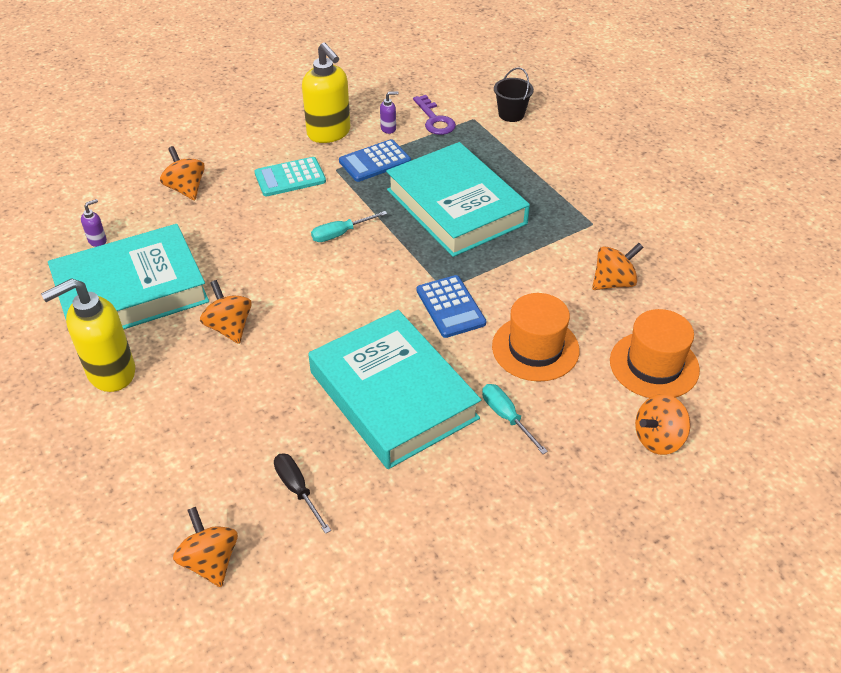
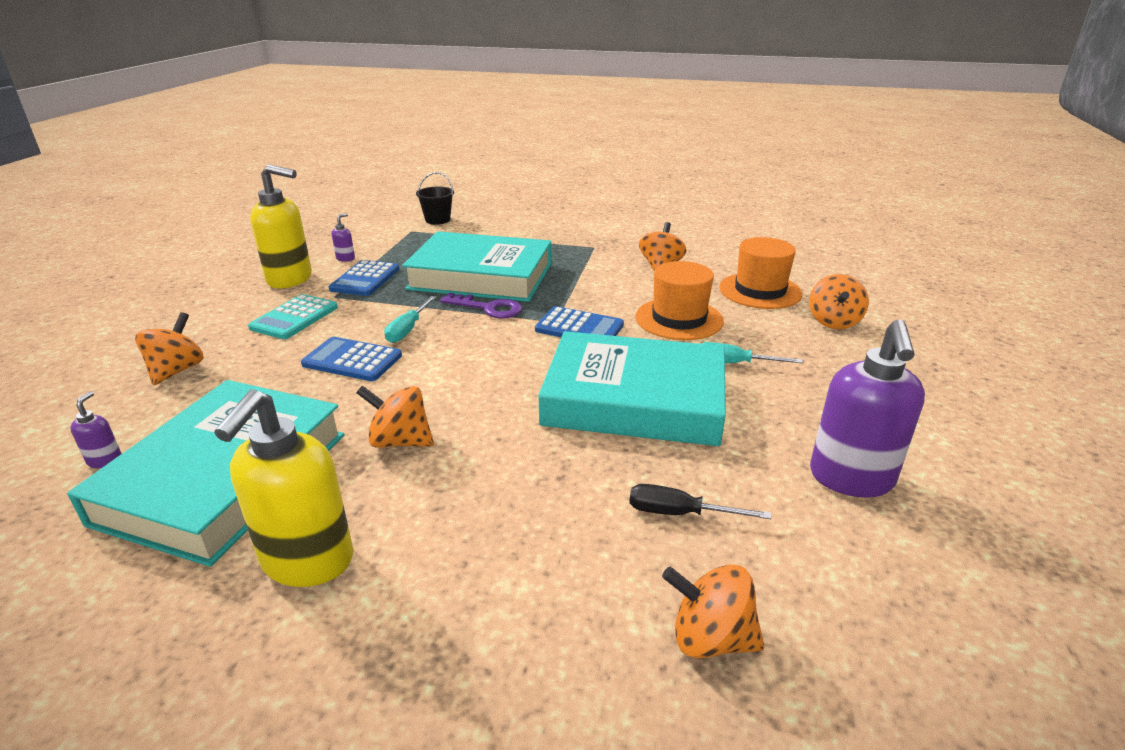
camera: 45 degrees left, 15 degrees down
(186, 189) = (177, 370): orange spinning top -> orange spinning top turned 90 degrees clockwise
(278, 241) = (352, 360): none -> blue calculator
(426, 555) = (851, 479): none -> purple soap dispenser
(435, 120) = (379, 241): purple key -> purple key (488, 308)

